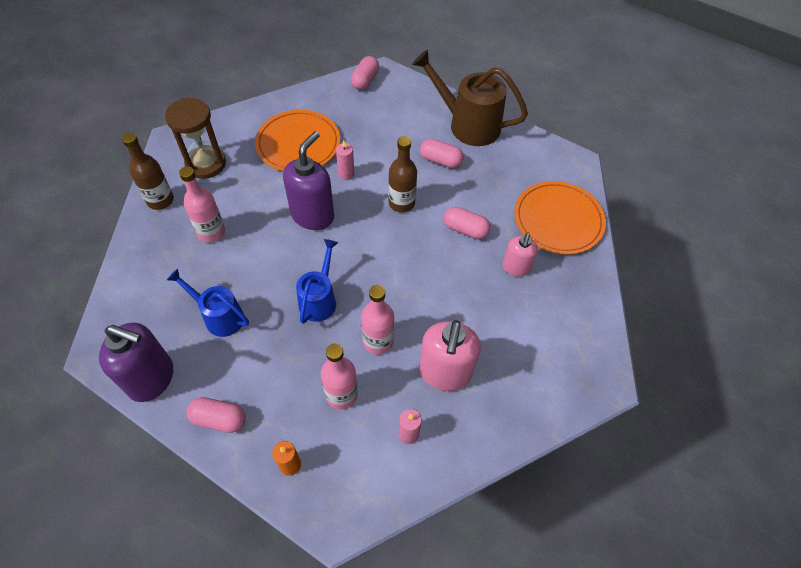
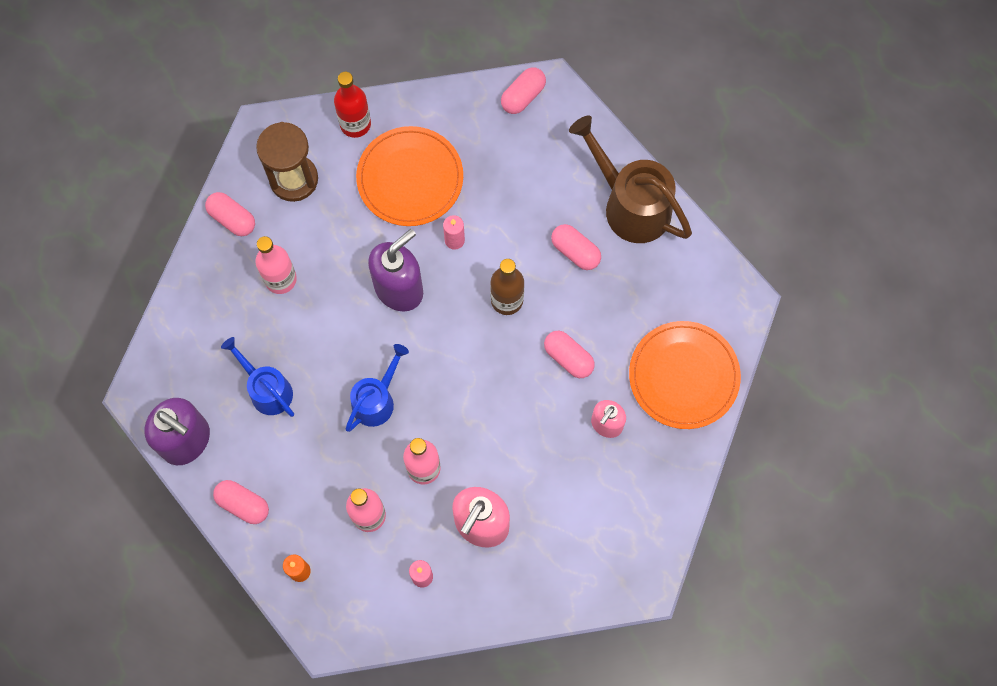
camera: 20 degrees right, 15 degrees up
(160, 200) = (232, 219): brown bottle -> pink capsule
(245, 120) = (355, 124): none -> red bottle

